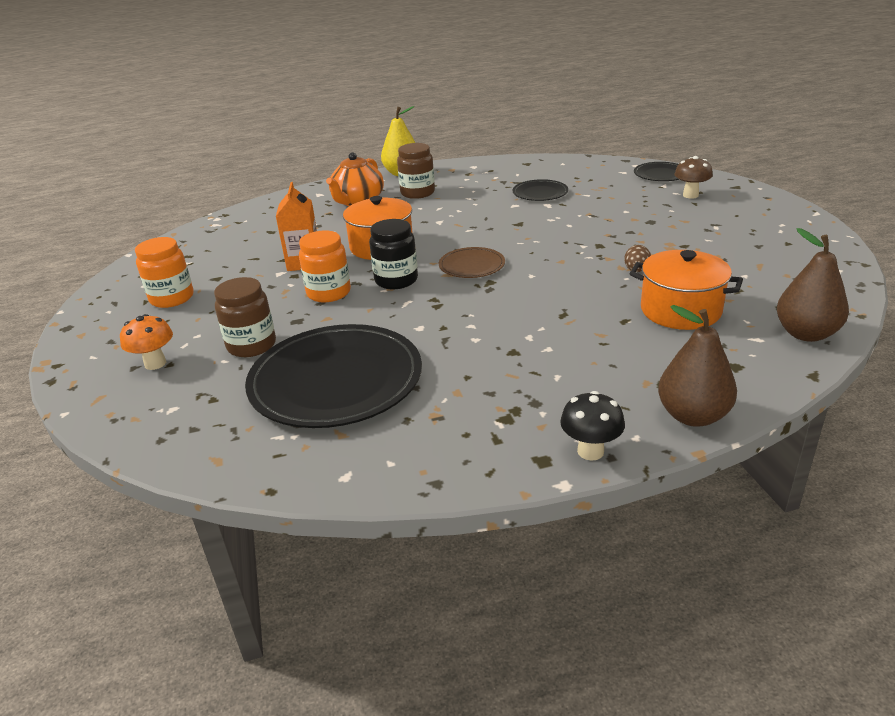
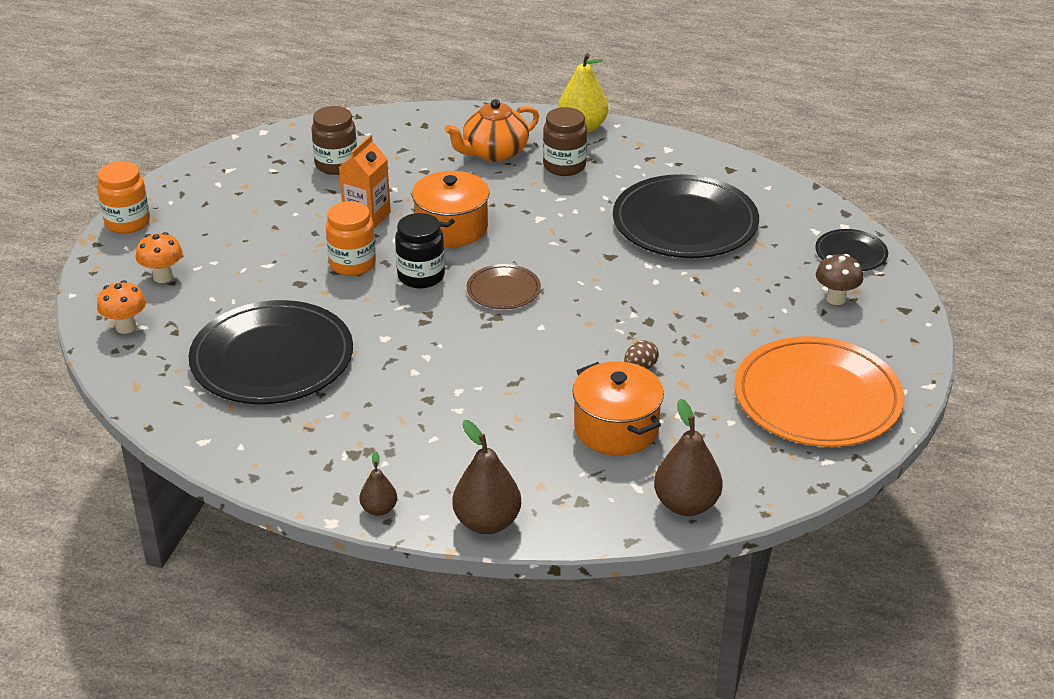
camera: 30 degrees right, 5 degrees up
(154, 416) = (126, 327): none -> orange mushroom
(172, 298) = (227, 210): orange jar -> orange jar (127, 222)
(251, 345) = (244, 293): brown jar -> brown jar (336, 165)
(540, 193) = (685, 222): black plate -> black plate, size x2.08
(590, 451) = (379, 509): black mushroom -> brown pear
(770, 242) = (817, 397): none -> orange plate

